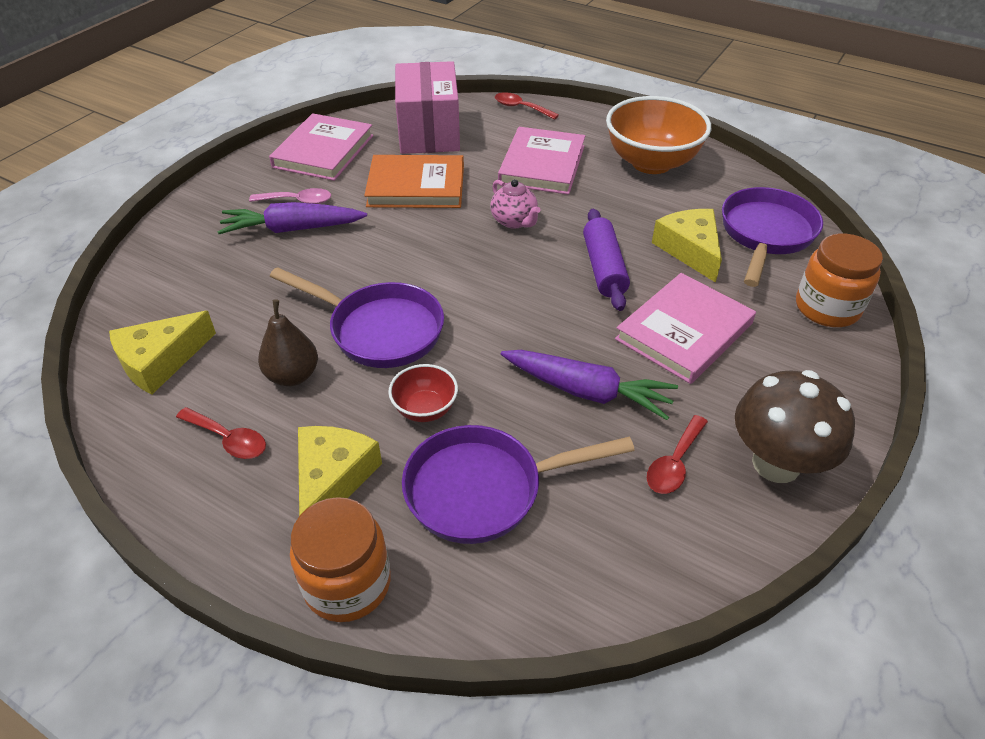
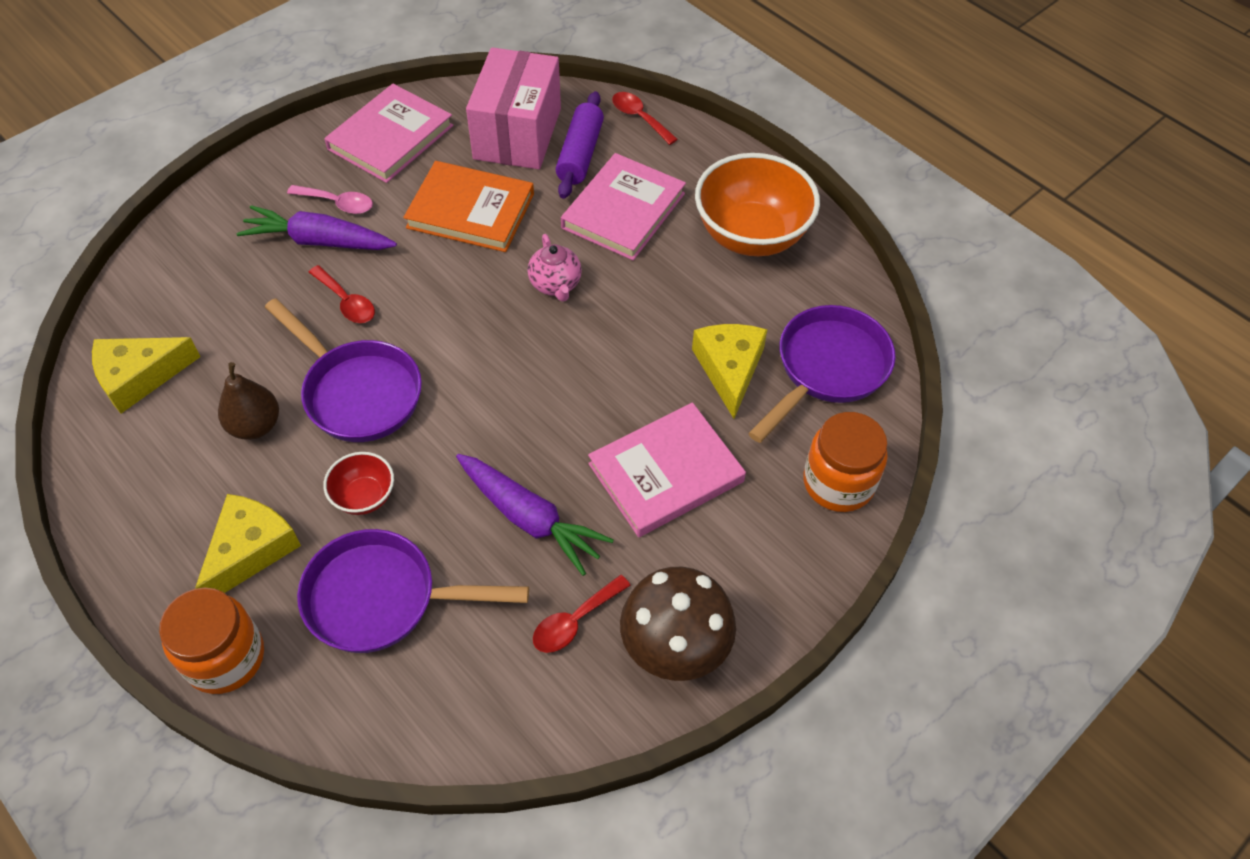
camera: 15 degrees right, 10 degrees up
(228, 439) = (173, 482): red spoon -> red spoon (346, 302)
(604, 268) = (622, 371): purple rolling pin -> purple rolling pin (580, 154)

